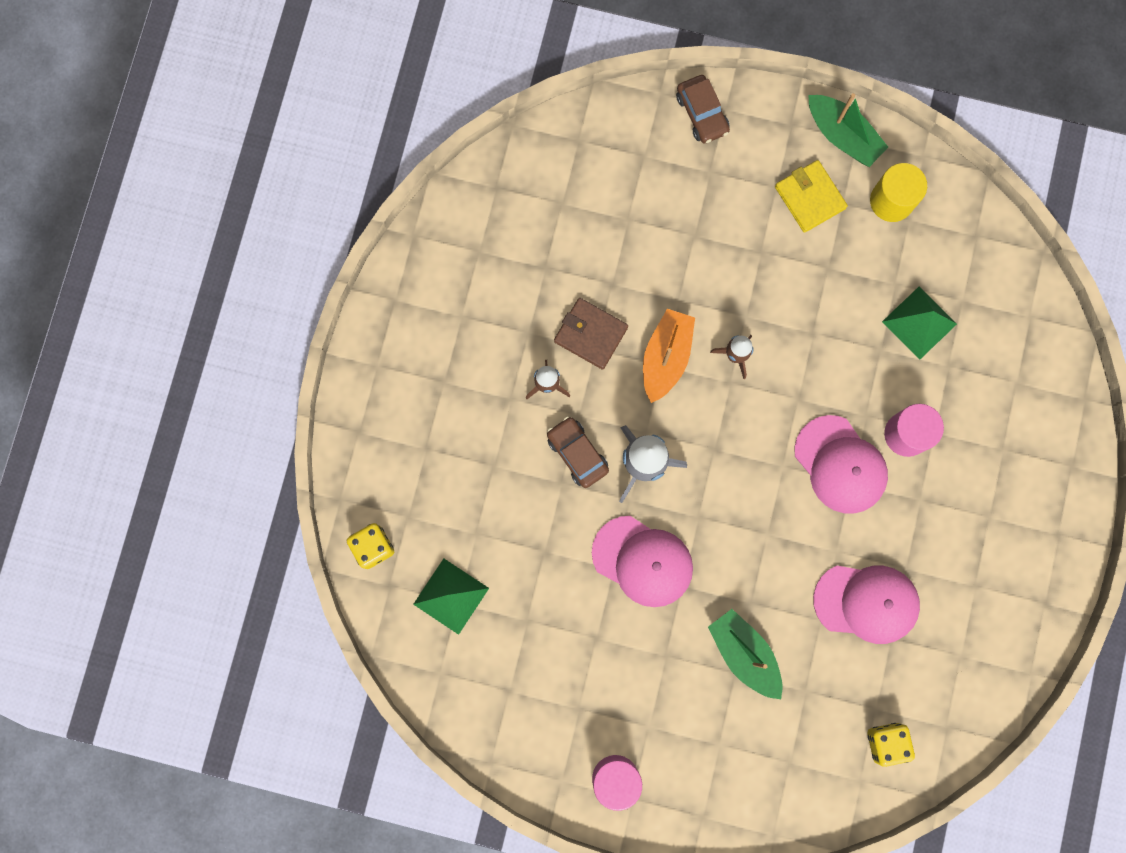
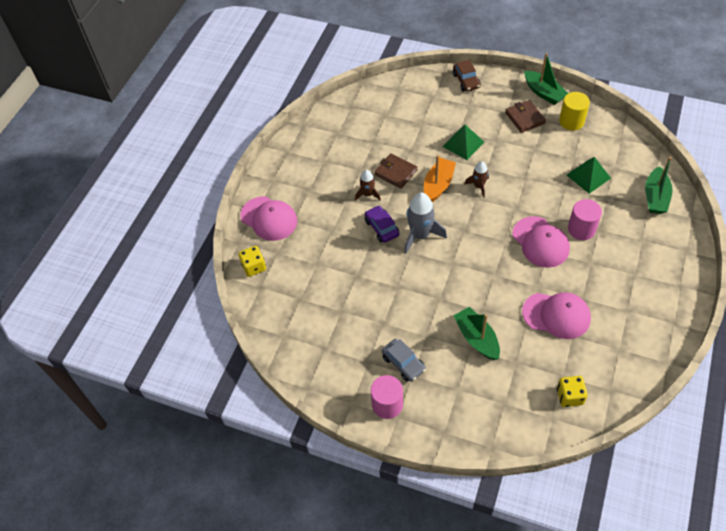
camera: 10 degrees right, 25 degrees down
(451, 596) = (296, 295): green pyramid -> green pyramid (463, 144)
(577, 453) = (382, 228): brown car -> purple car
(634, 707) = (403, 363): none -> grey car
(643, 561) = (416, 284): pink cap -> pink cap (269, 218)
(810, 197) = (525, 118): yellow wallet -> brown wallet
(1028, 360) = (655, 197): none -> green boat

